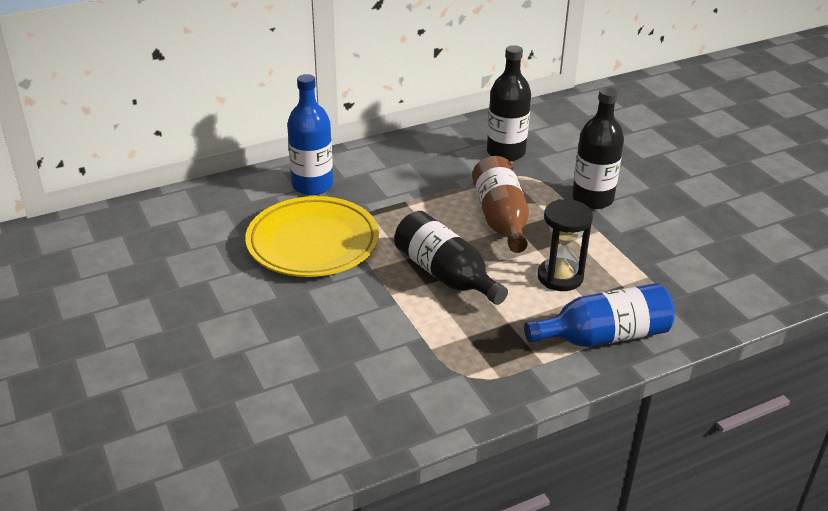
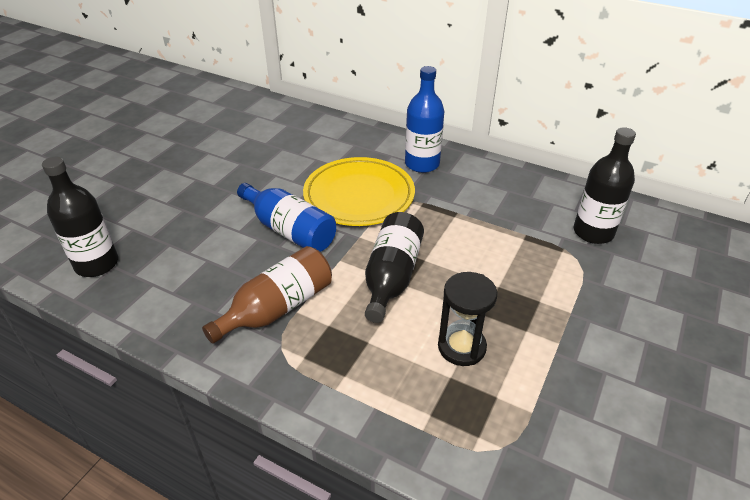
camera: 55 degrees right, 5 degrees up
(501, 219) = (498, 273): brown bottle -> brown bottle (277, 308)
(592, 199) = (601, 316): black bottle -> black bottle (97, 264)
(604, 336) = (409, 417): blue bottle -> blue bottle (289, 230)

